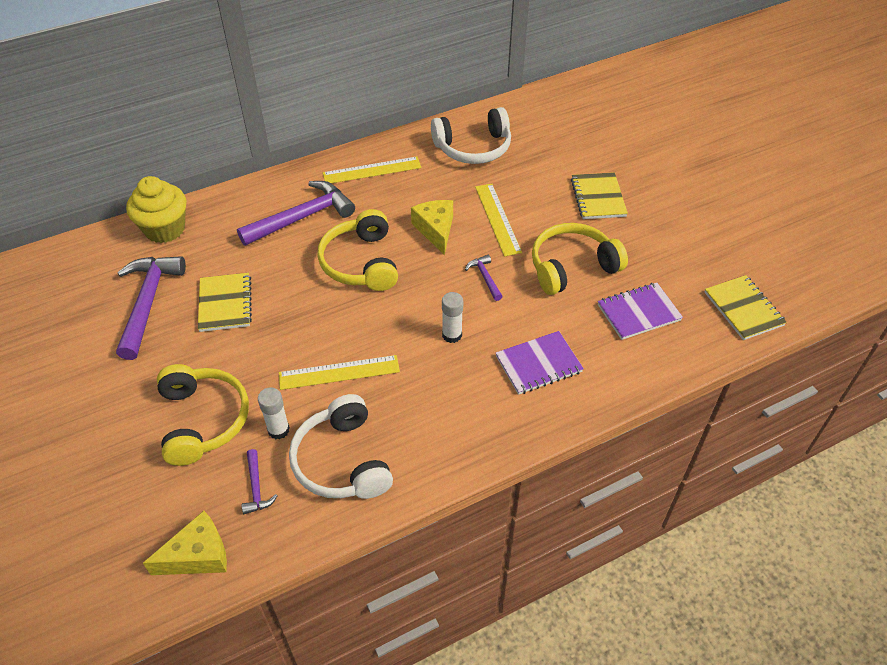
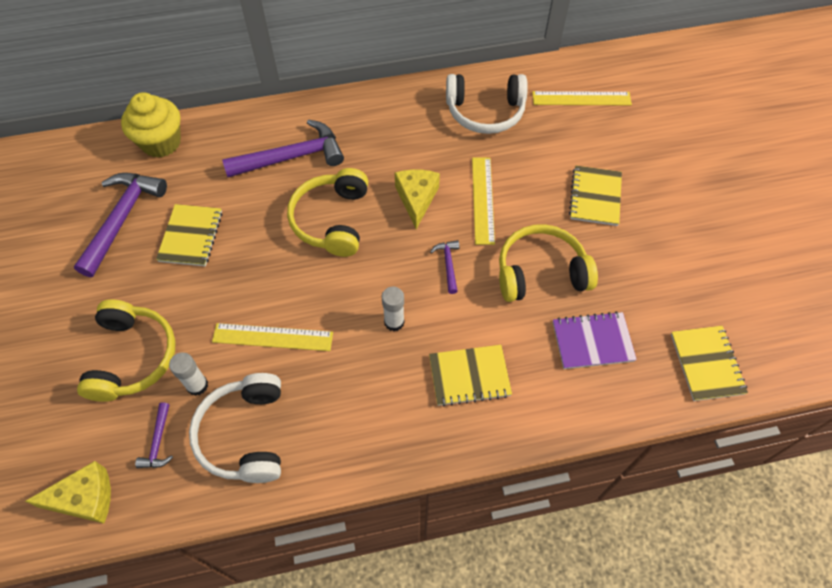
camera: 15 degrees right, 10 degrees up
(372, 170) = (375, 118): yellow ruler -> yellow ruler (581, 98)
(538, 364) = (469, 376): purple notebook -> yellow notebook

